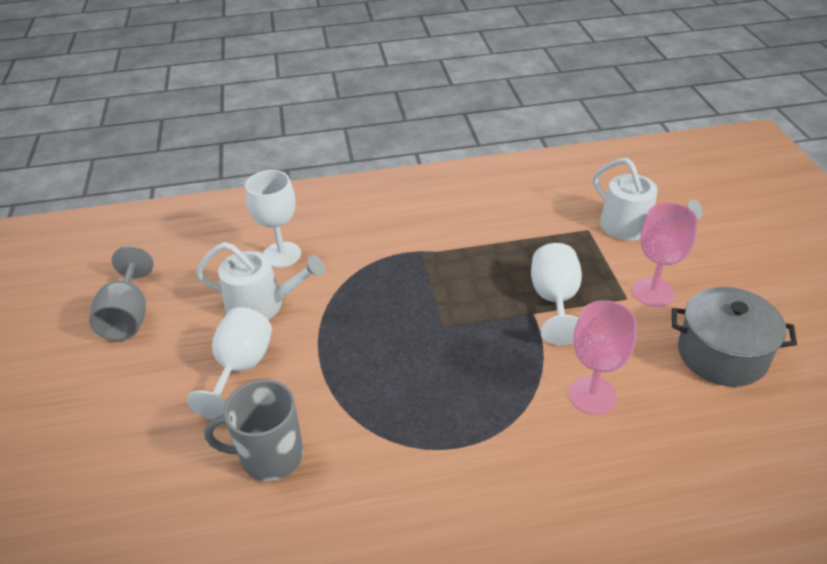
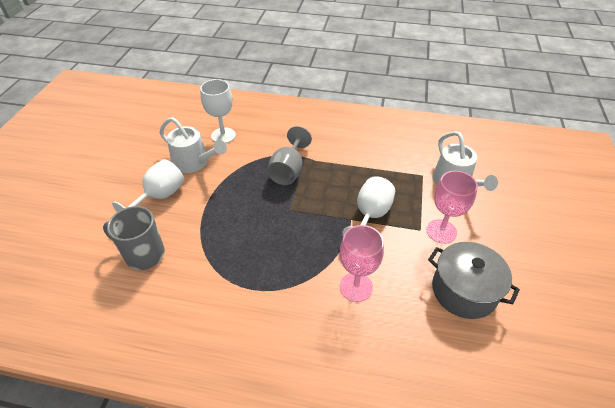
camera: 20 degrees right, 5 degrees up
(128, 317) = (121, 147): grey goblet -> grey goblet (288, 171)

